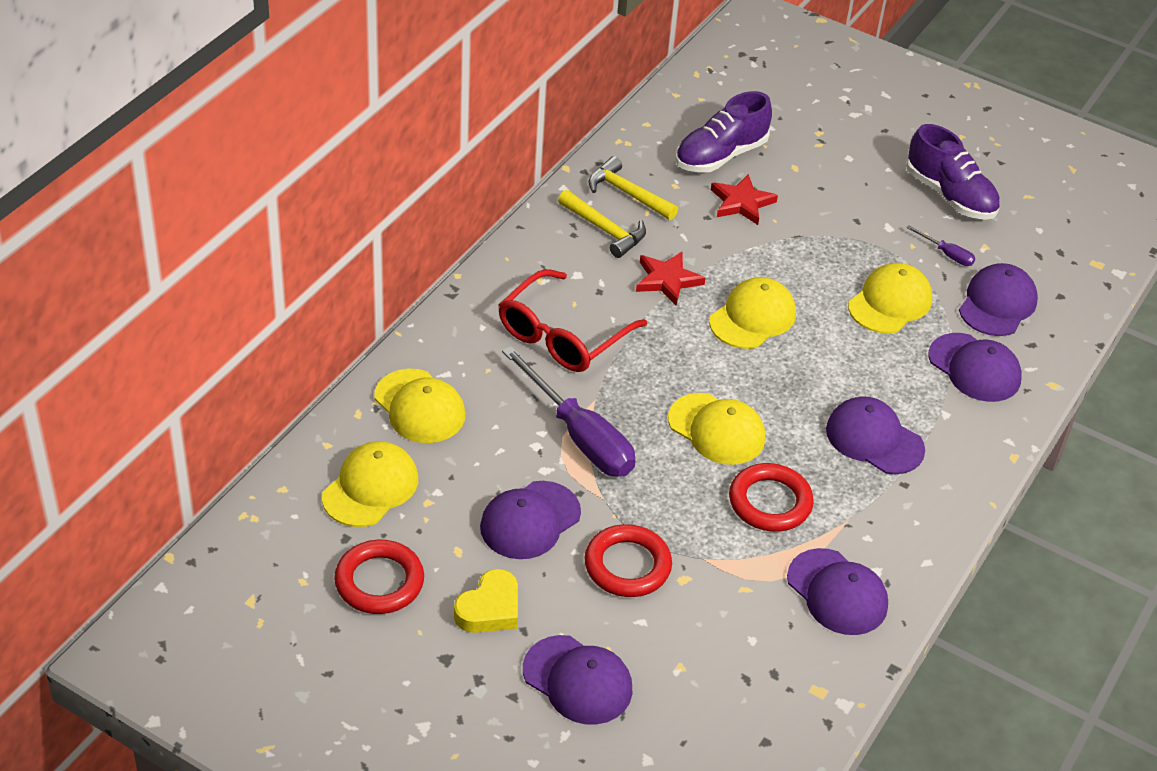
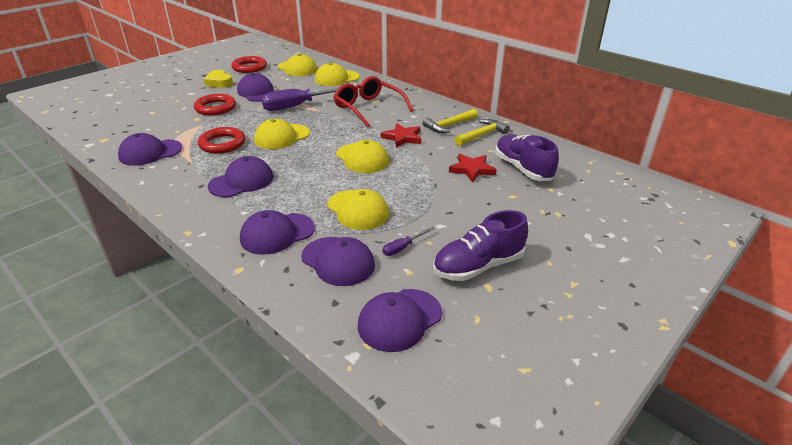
camera: 105 degrees right, 10 degrees down
(578, 680) = (168, 94): purple cap -> purple cap (399, 320)

